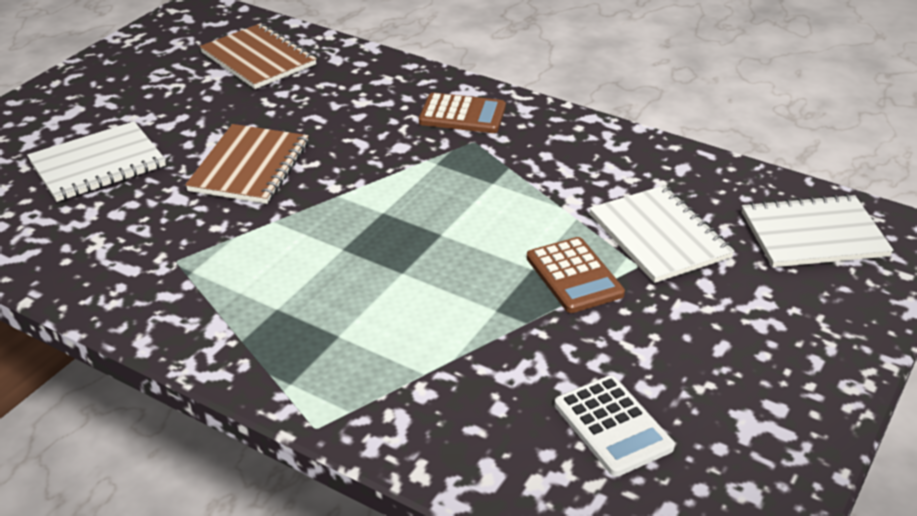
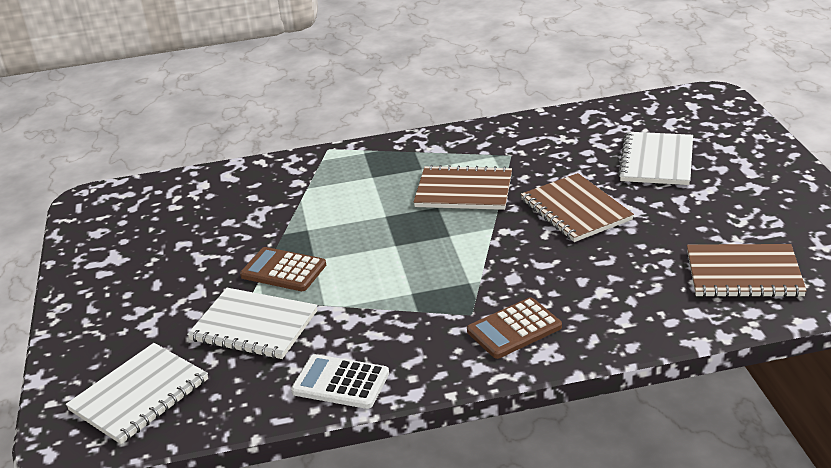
camera: 140 degrees right, 5 degrees down
(291, 250) = (464, 191): none -> brown notebook
(613, 426) = (187, 220): white calculator -> white calculator (340, 383)

